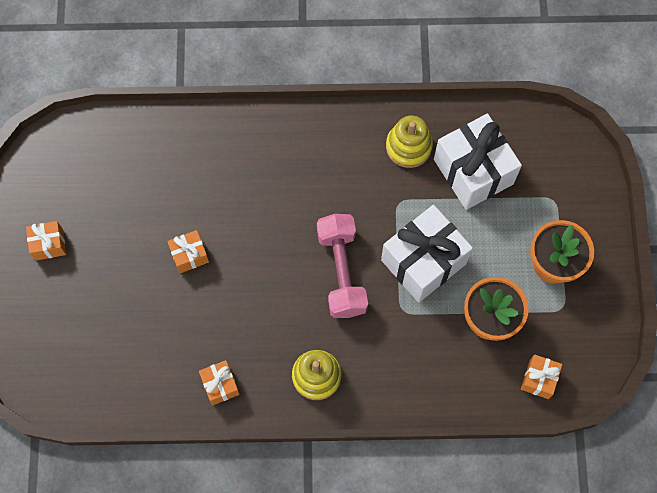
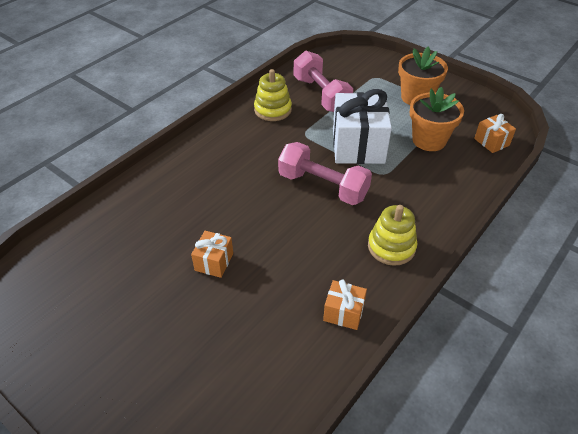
camera: 50 degrees left, 25 degrees down
(49, 244) = (86, 356): orange gift -> none
(473, 171) = (321, 95): white gift -> pink dumbbell

